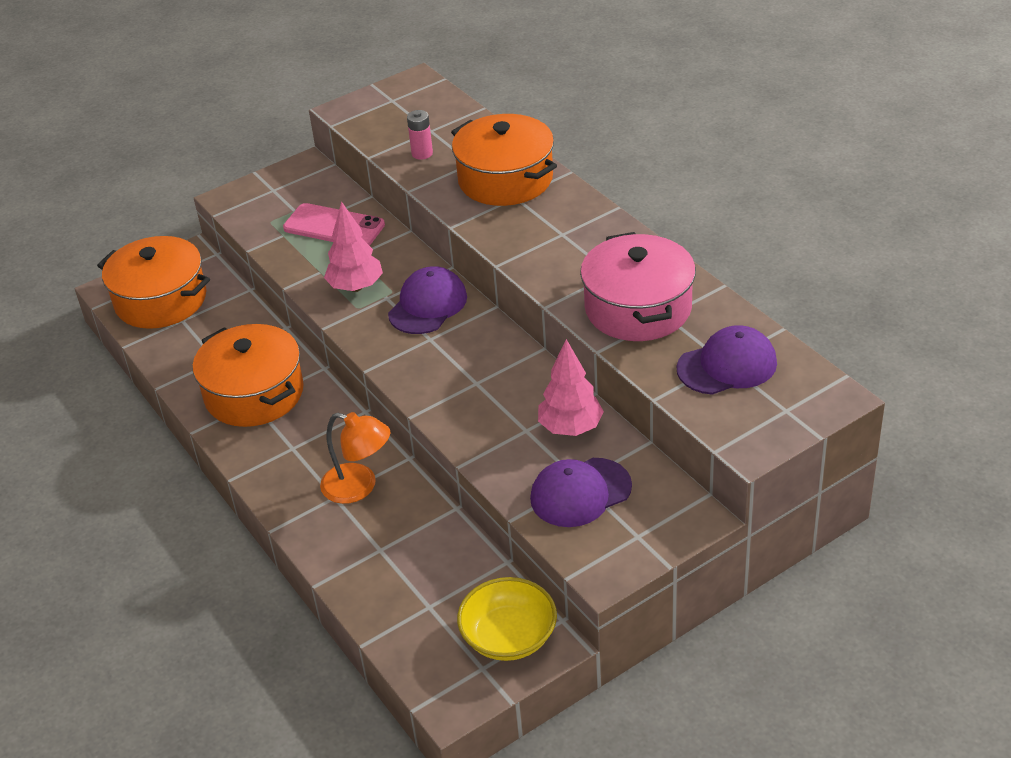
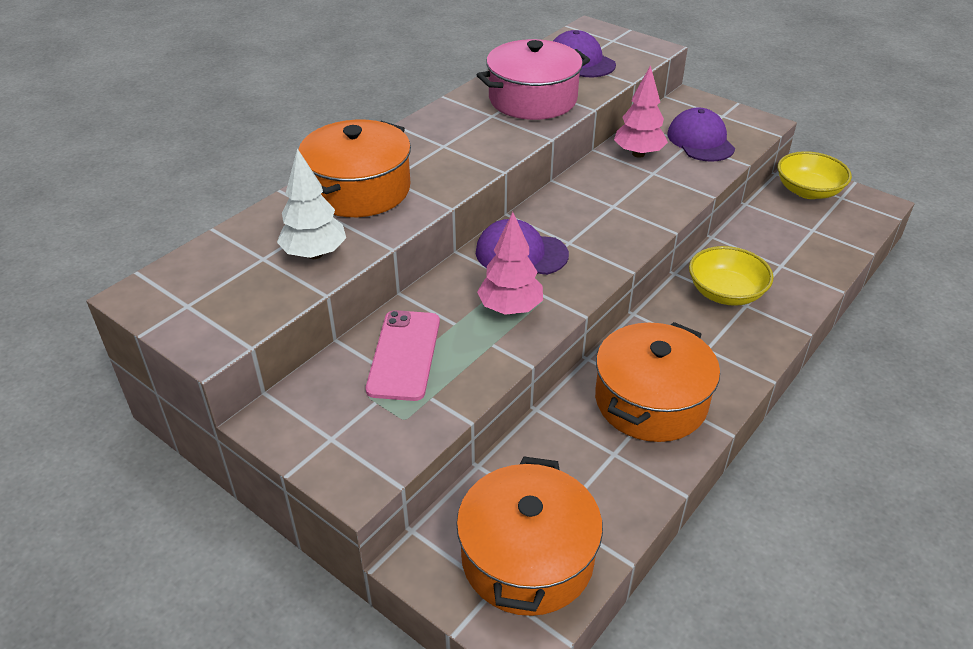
camera: 110 degrees left, 0 degrees up
(359, 487) = (725, 293): orange lamp -> yellow bowl
(422, 153) = (314, 254): pink battery -> white tree
(580, 493) = (700, 141): purple cap -> purple cap turned 150 degrees counterclockwise

